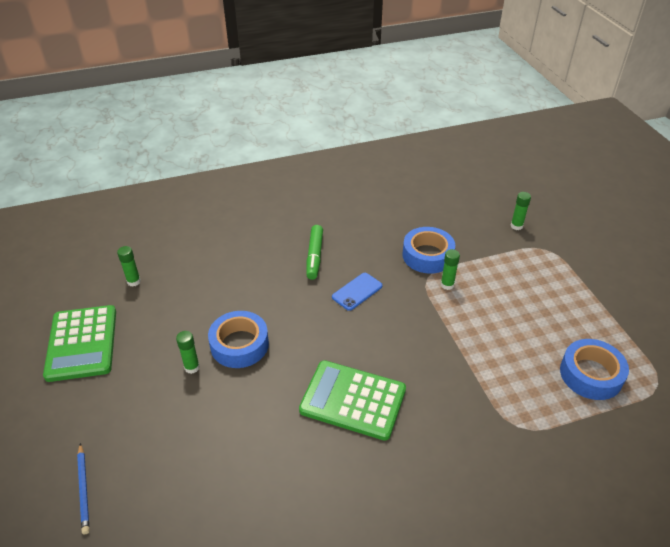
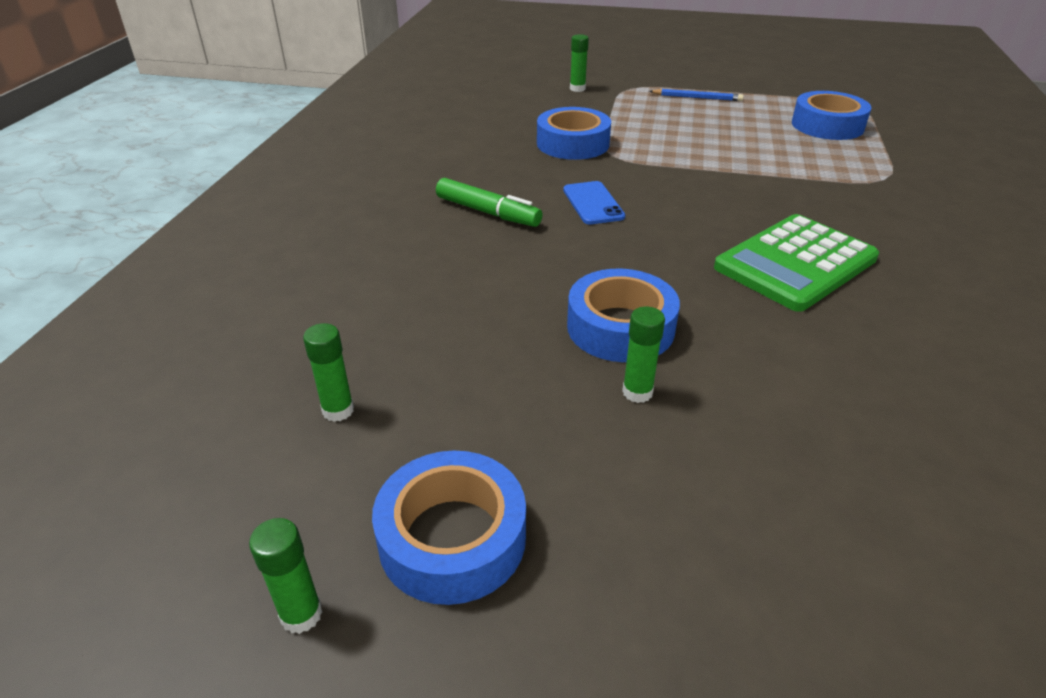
camera: 60 degrees left, 5 degrees down
(82, 343) = (452, 538): green calculator -> blue tape
(83, 489) = (891, 631): blue pencil -> blue pencil (697, 98)
(447, 285) = (635, 148): green glue stick -> green glue stick (301, 614)

